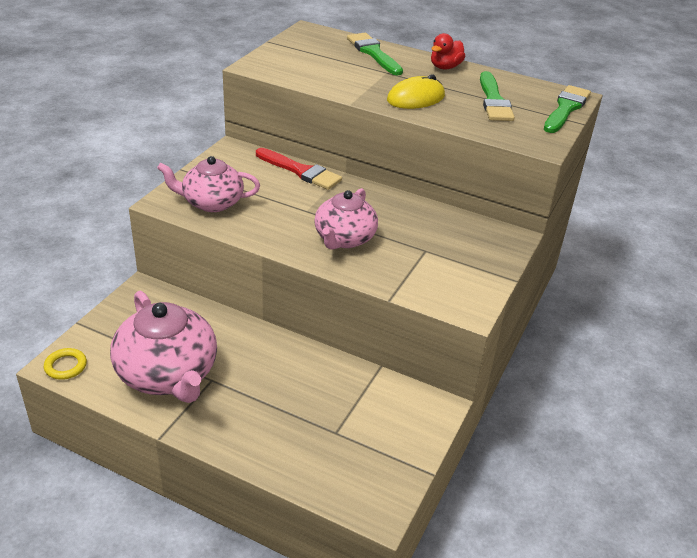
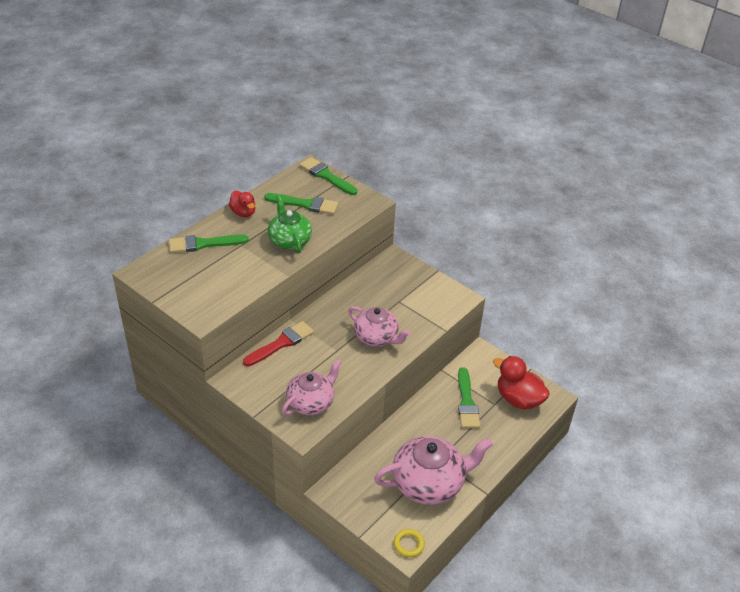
camera: 75 degrees left, 5 degrees up
(212, 203) = (311, 402): pink teapot -> pink teapot turned 150 degrees counterclockwise
(327, 399) = (467, 402): none -> green brush
(357, 462) = (518, 399): none -> red duck
(416, 98) = (289, 240): yellow mouse -> green teapot

